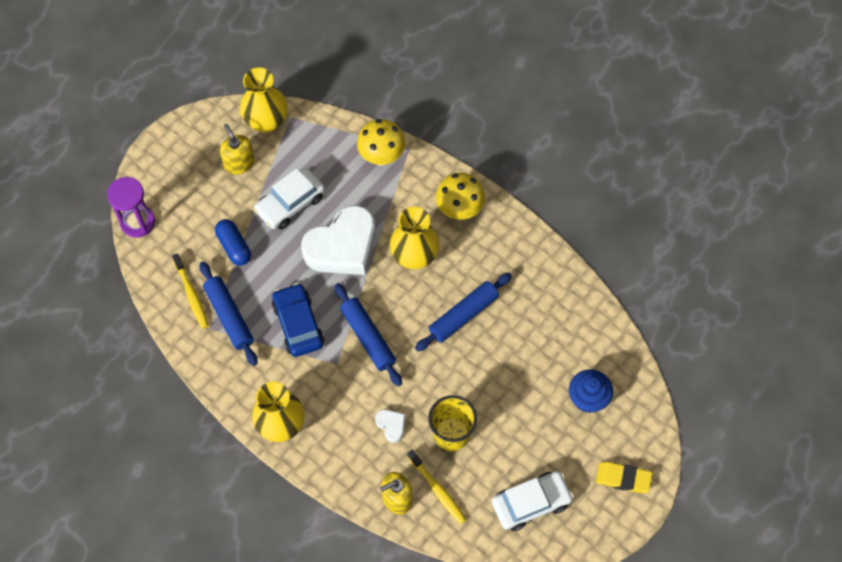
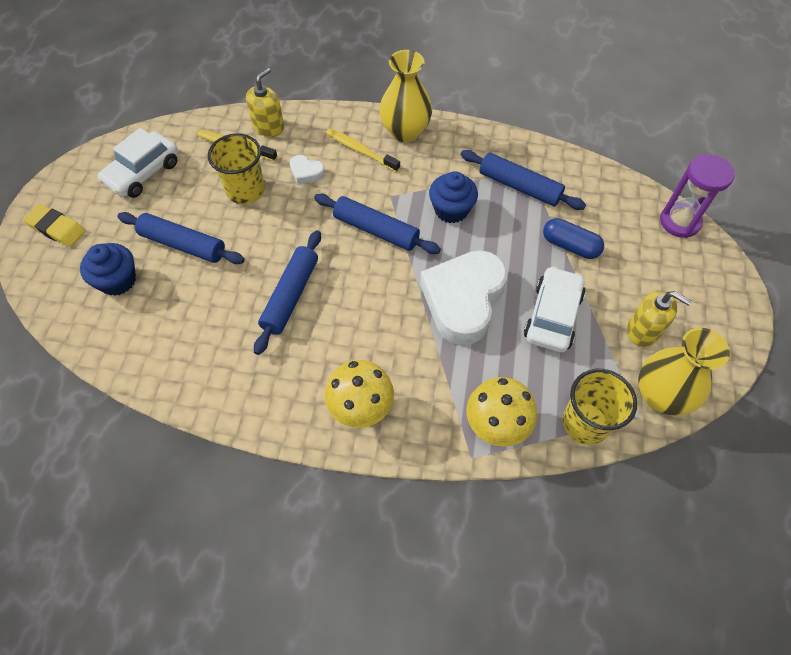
camera: 150 degrees right, 5 degrees down
(191, 294) = (569, 187): yellow toothbrush -> yellow toothbrush (360, 150)
(298, 324) = (451, 210): blue car -> blue cupcake
(326, 130) = (585, 423): none -> yellow cup
(414, 256) = (380, 329): yellow vase -> none
(525, 405) = (183, 244): none -> blue rolling pin
(623, 478) = (56, 228): yellow eraser -> yellow eraser turned 45 degrees clockwise

